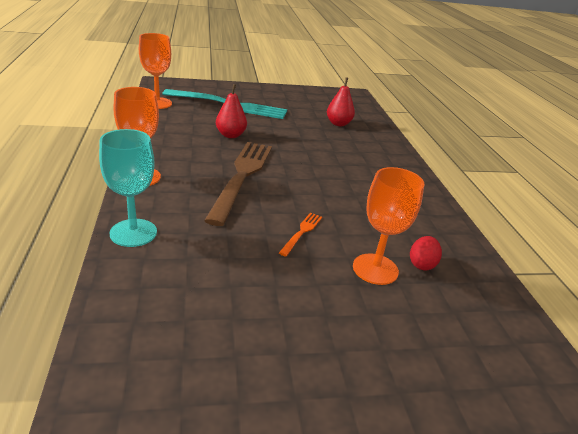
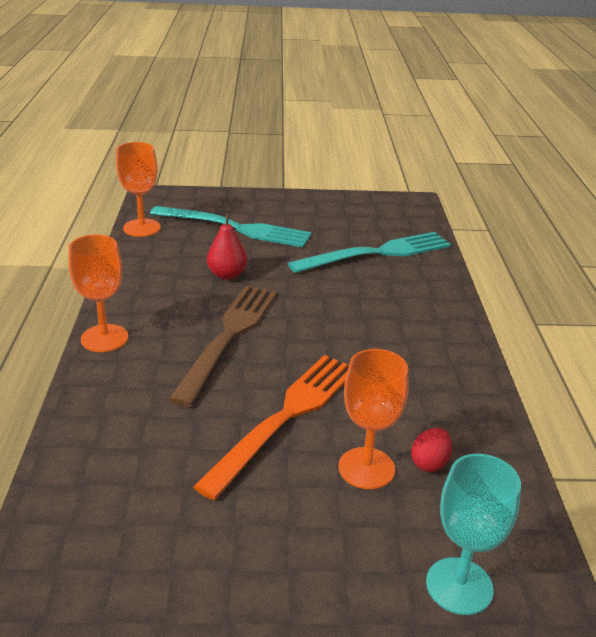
camera: 10 degrees right, 0 degrees up
(133, 233) = (84, 414): turquoise goblet -> turquoise goblet (459, 586)
(302, 232) = (286, 416): orange fork -> orange fork, size x2.37
(338, 124) = (378, 253): red pear -> turquoise fork

